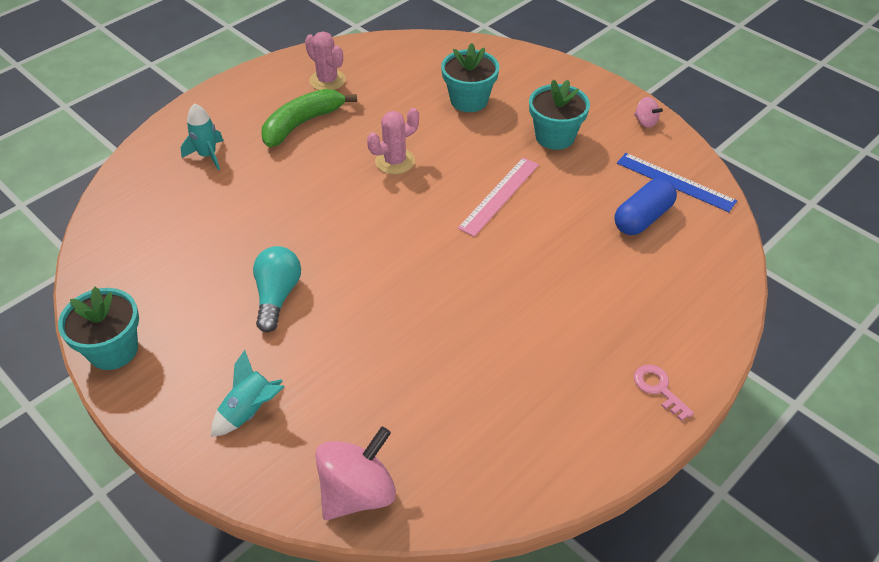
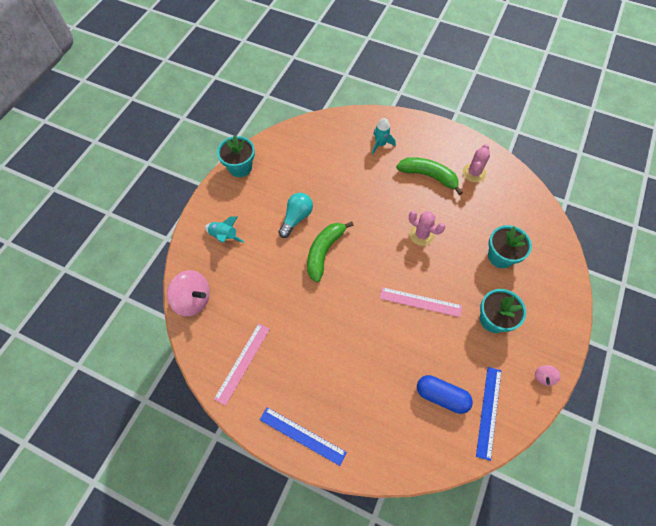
camera: 70 degrees right, 15 degrees up
(277, 296) = (296, 218): turquoise light bulb -> turquoise light bulb turned 45 degrees counterclockwise
(362, 278) = (324, 252): none -> green banana
(512, 440) = (242, 362): none -> pink ruler
(658, 389) = (302, 435): pink key -> blue ruler

